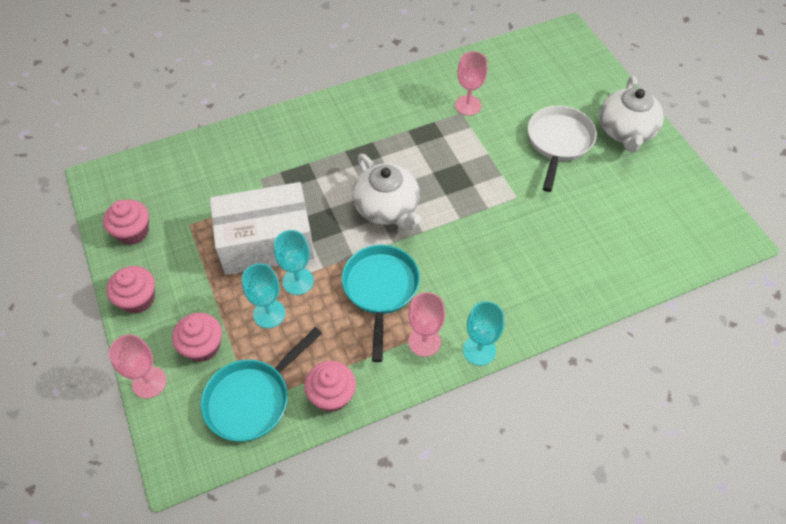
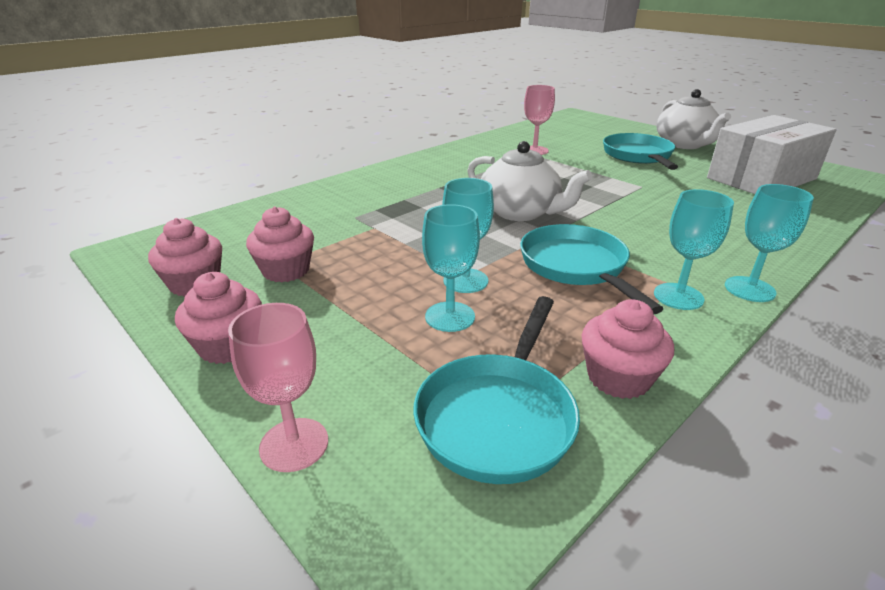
camera: 20 degrees left, 25 degrees down
(202, 346) = (369, 373): pink cupcake -> pink cupcake (286, 270)
(266, 242) = (397, 258): white box -> white box (761, 178)
(424, 341) = (678, 296): pink goblet -> turquoise goblet
(558, 142) = (638, 156): white pan -> turquoise pan

